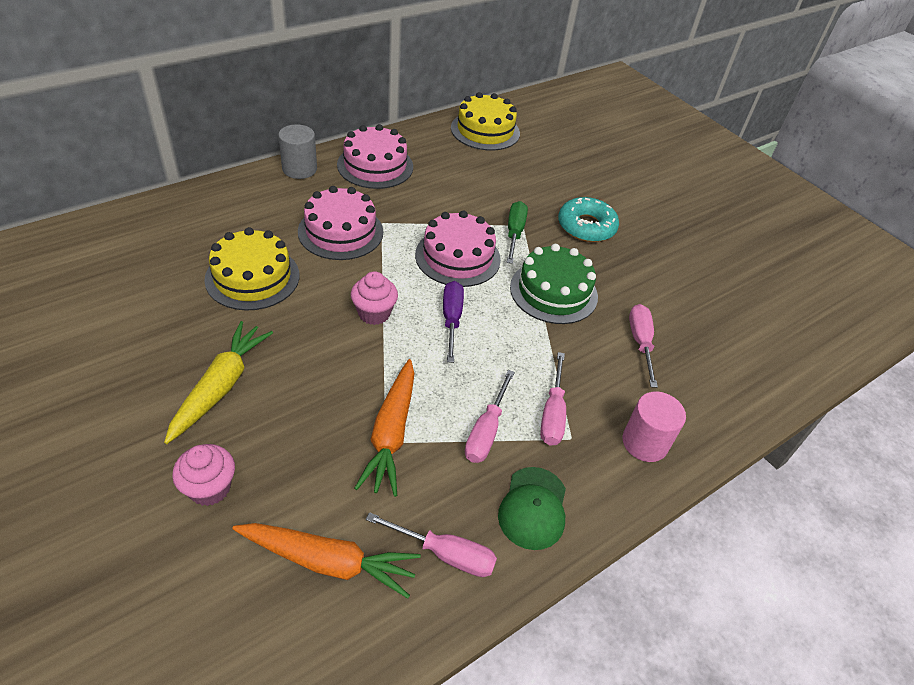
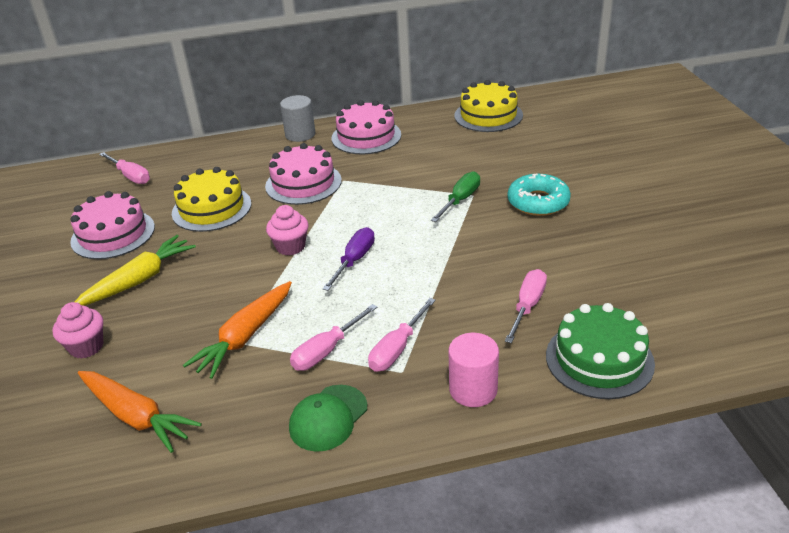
camera: 30 degrees right, 10 degrees down
(445, 554) = (229, 434): pink screwdriver -> pink screwdriver (131, 176)
(457, 257) = (393, 213): pink cake -> pink cake (113, 234)
(553, 291) = (466, 252): green cake -> green cake (599, 359)

